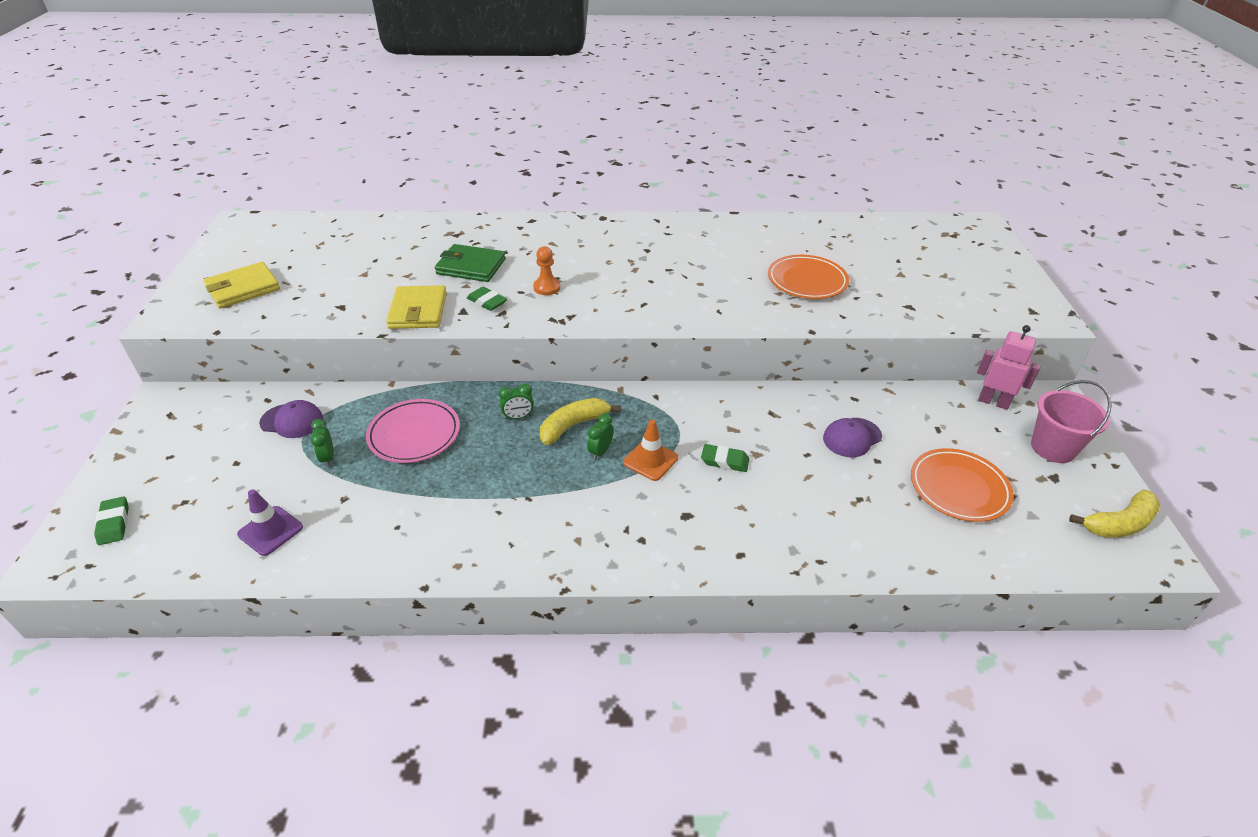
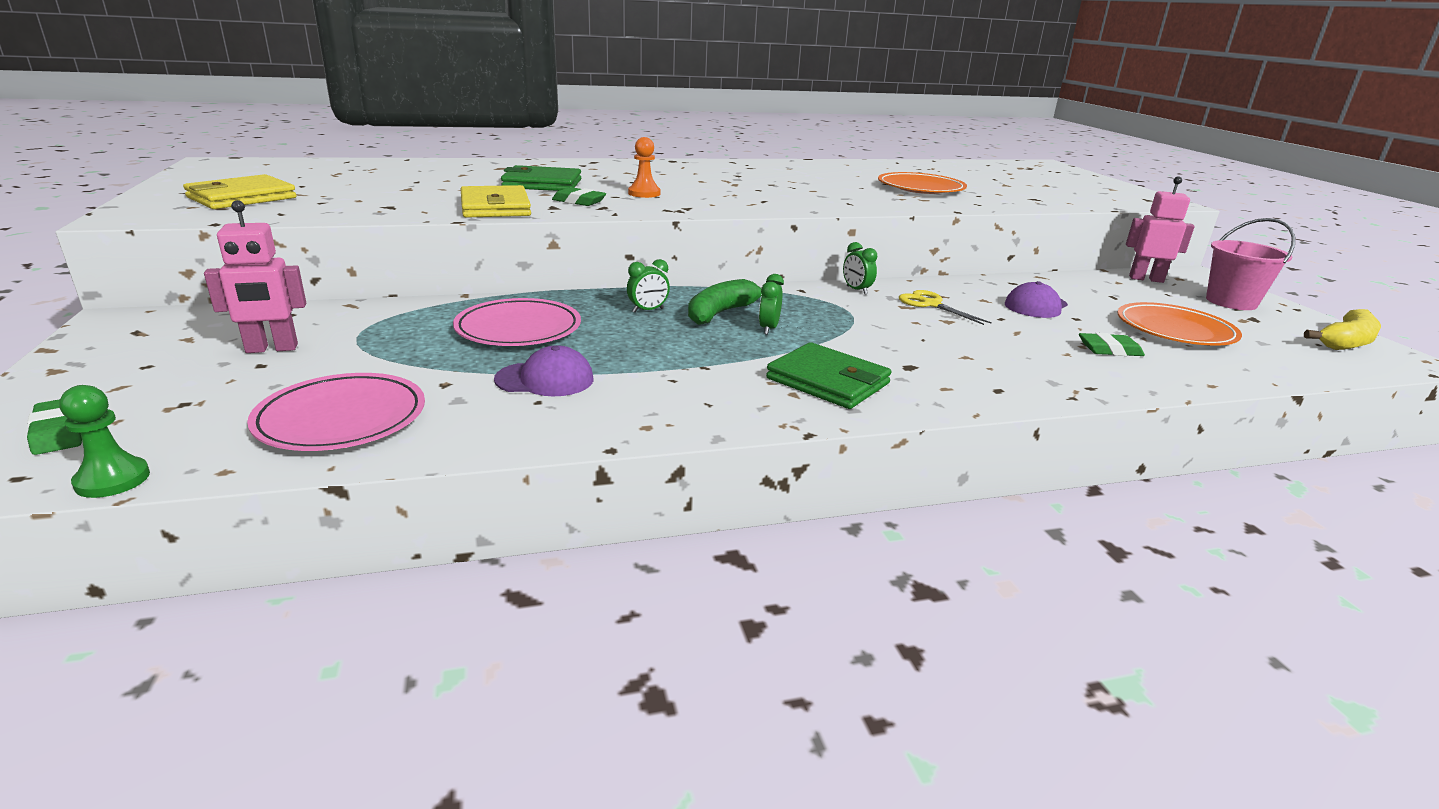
camera: 15 degrees left, 15 degrees down
(135, 575) = (112, 480): none -> green pawn
(246, 444) = (272, 349): none -> pink robot
(270, 531) = (341, 419): purple traffic cone -> pink plate
(292, 421) = (335, 327): purple cap -> purple cap (545, 379)
(328, 458) = (403, 353): green clock -> green clock (856, 290)
(573, 425) = (721, 313): yellow banana -> green banana
(611, 527) = (827, 381): none -> green wallet
(650, 460) = (833, 331): orange traffic cone -> none
(724, 461) = (917, 327): green eraser -> green eraser (1109, 350)
(756, 428) = (931, 304): none -> yellow scissors

